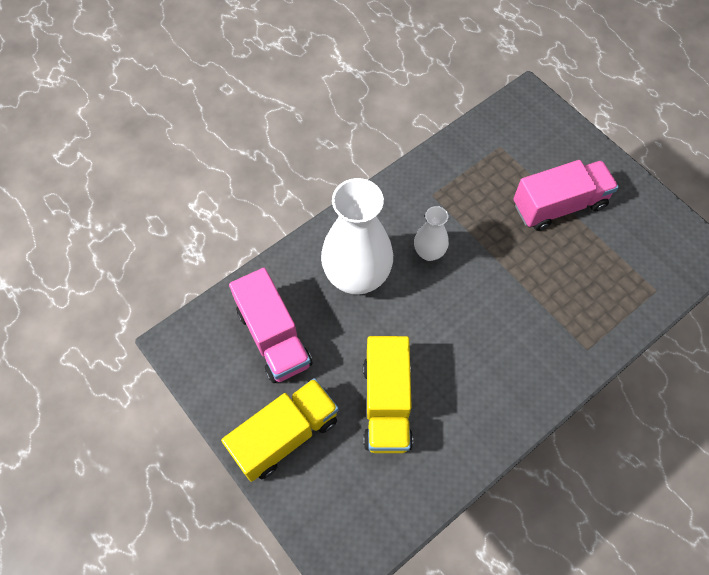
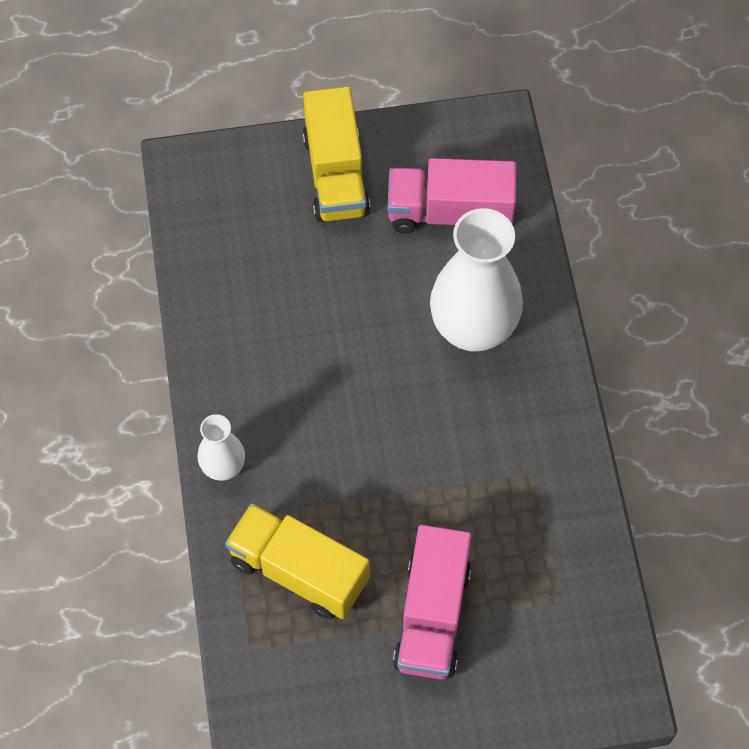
camera: 120 degrees right, 0 degrees up
(386, 403) = (307, 280): yellow truck -> yellow truck (299, 571)
(429, 252) = (458, 422): white vase -> white vase (223, 467)

